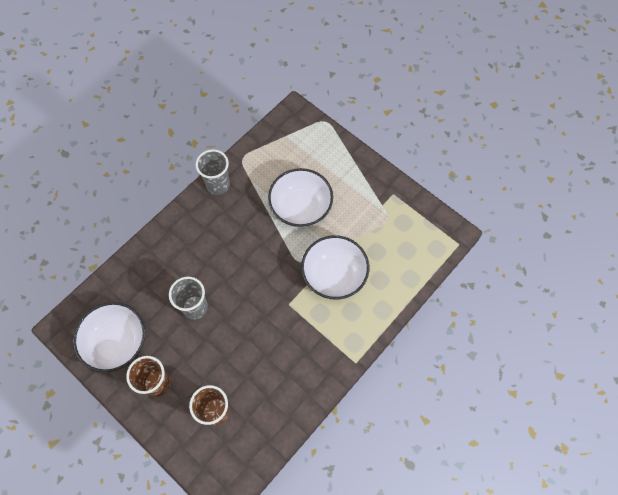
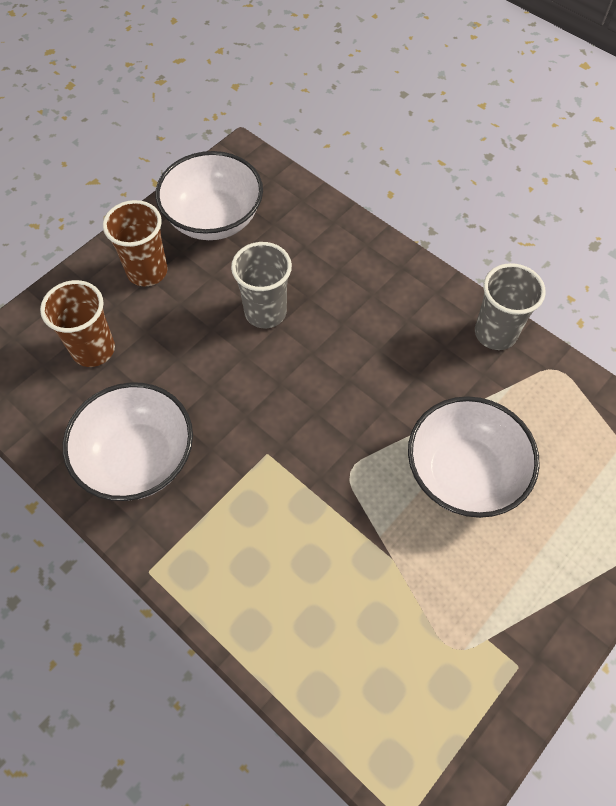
camera: 90 degrees right, 5 degrees down
(334, 275) = (323, 534): white bowl -> white bowl (138, 458)

